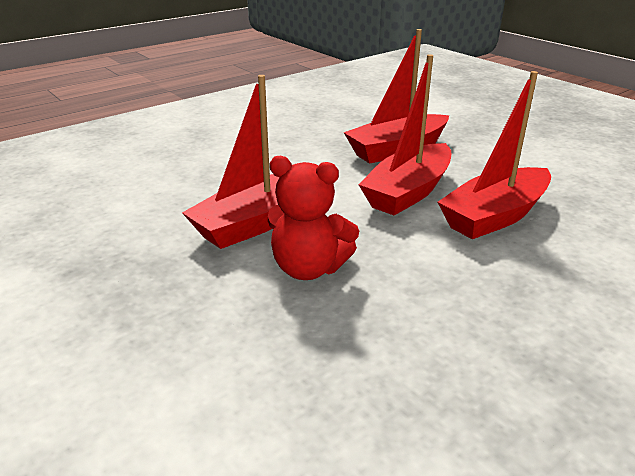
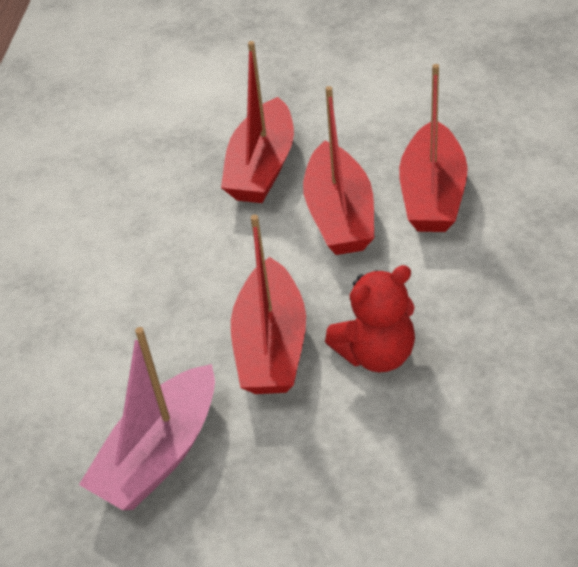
camera: 40 degrees left, 15 degrees up
(110, 228) = (159, 454): none -> pink boat

